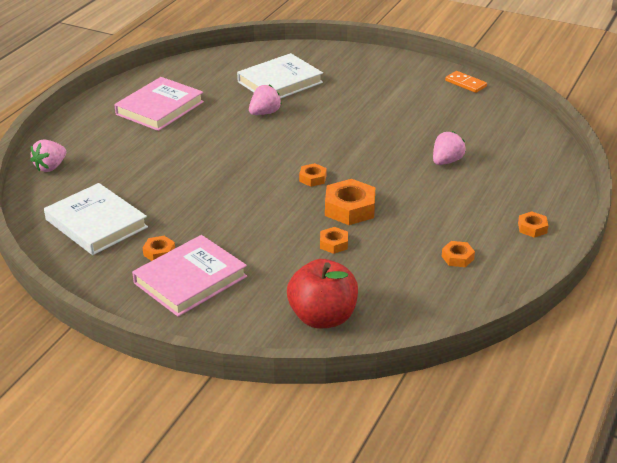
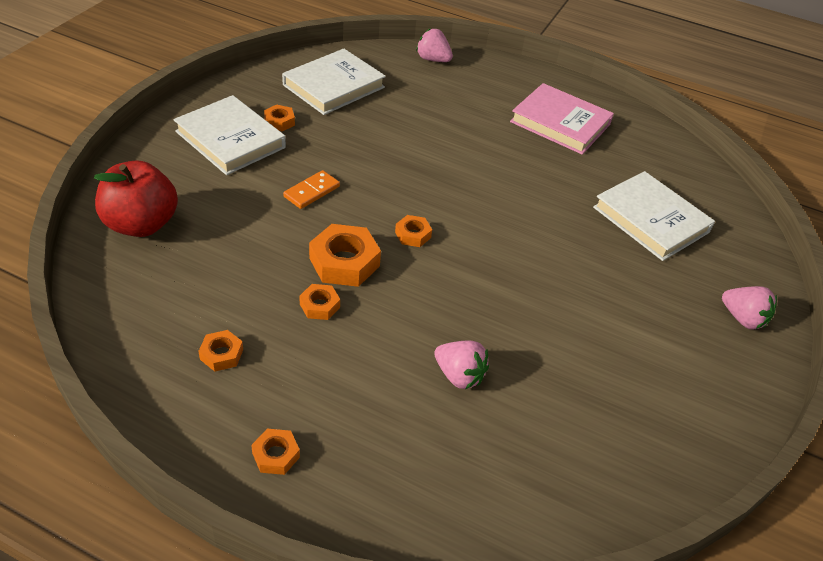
camera: 85 degrees right, 10 degrees up
(190, 280) = (230, 139): pink book -> white book
(264, 113) = (565, 202): pink strawberry -> pink strawberry (742, 318)
(333, 244) = (273, 242): orange nut -> orange nut (319, 305)
(465, 83) = (713, 438): orange domino -> orange domino (311, 191)

